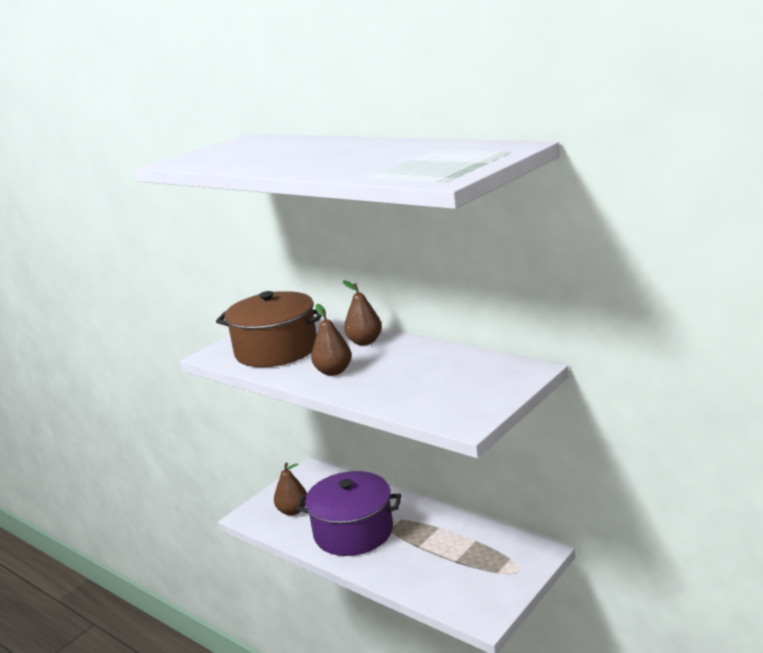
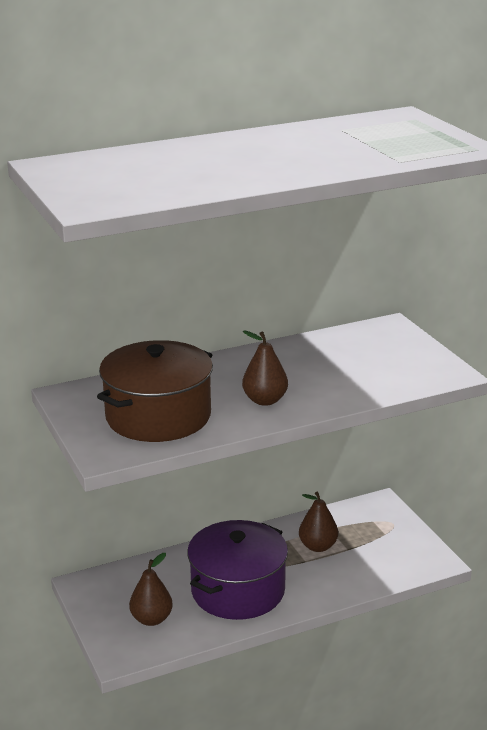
camera: 65 degrees left, 5 degrees up
(365, 342) = (217, 370): brown pear -> brown pear (318, 546)

